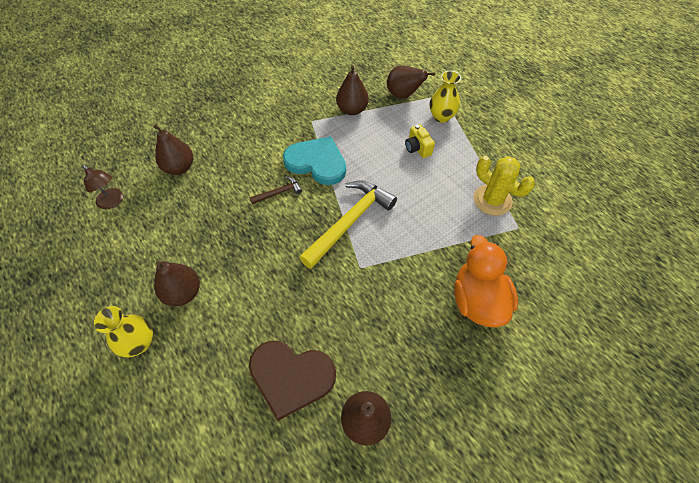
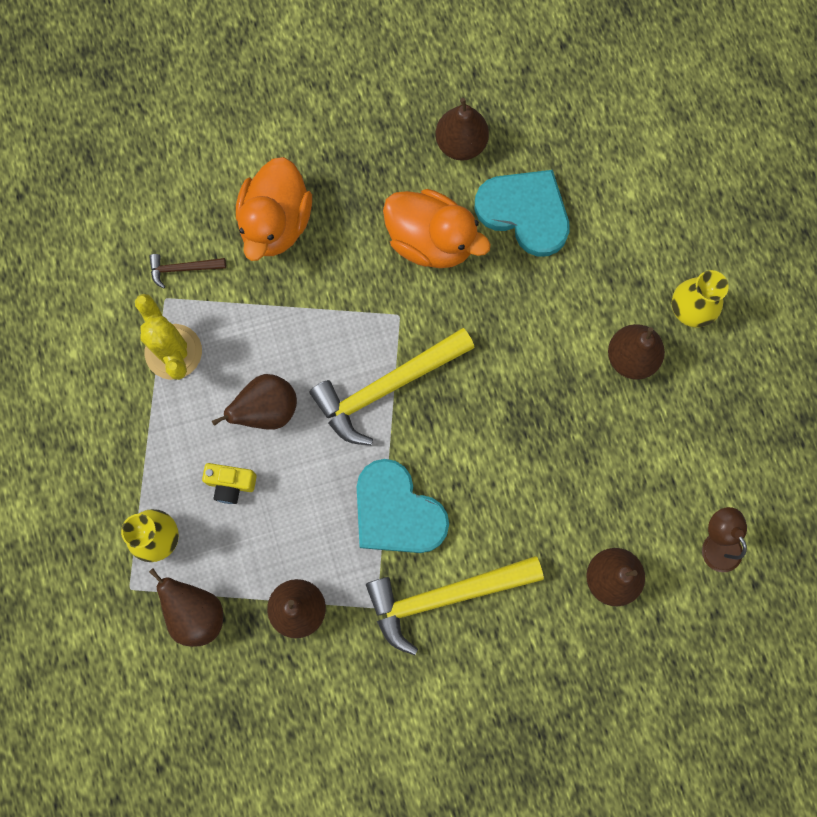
camera: 160 degrees left, 20 degrees up
(275, 135) = (444, 596): none -> yellow hammer
(279, 193) = (471, 473): brown hammer -> brown hammer (183, 269)
(291, 377) = (525, 212): brown heart -> turquoise heart
(358, 327) = (431, 241): none -> orange duck
(417, 148) = (231, 484): yellow camera -> yellow camera turned 105 degrees clockwise
(418, 188) = (267, 410): none -> brown pear

